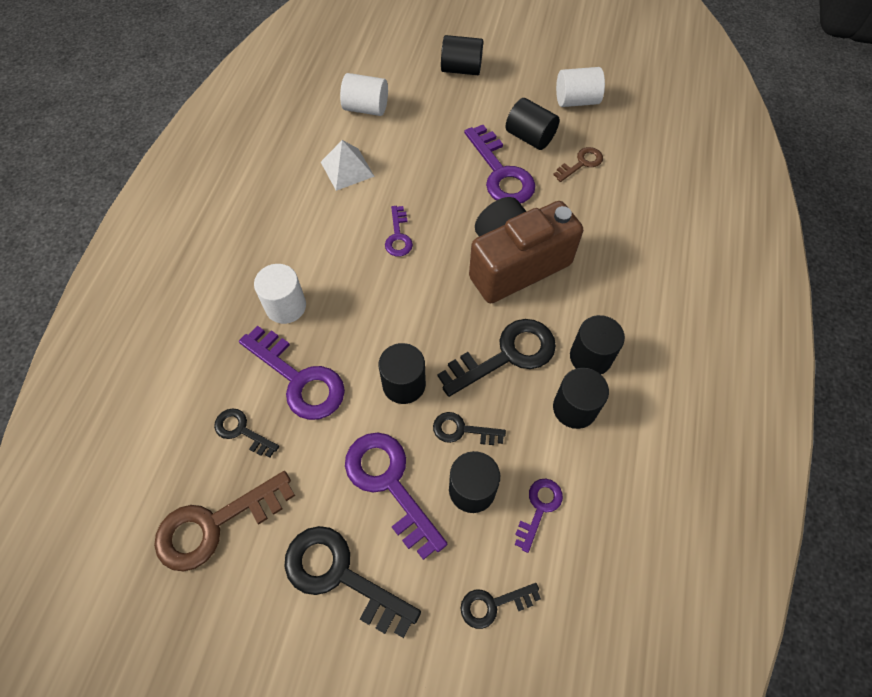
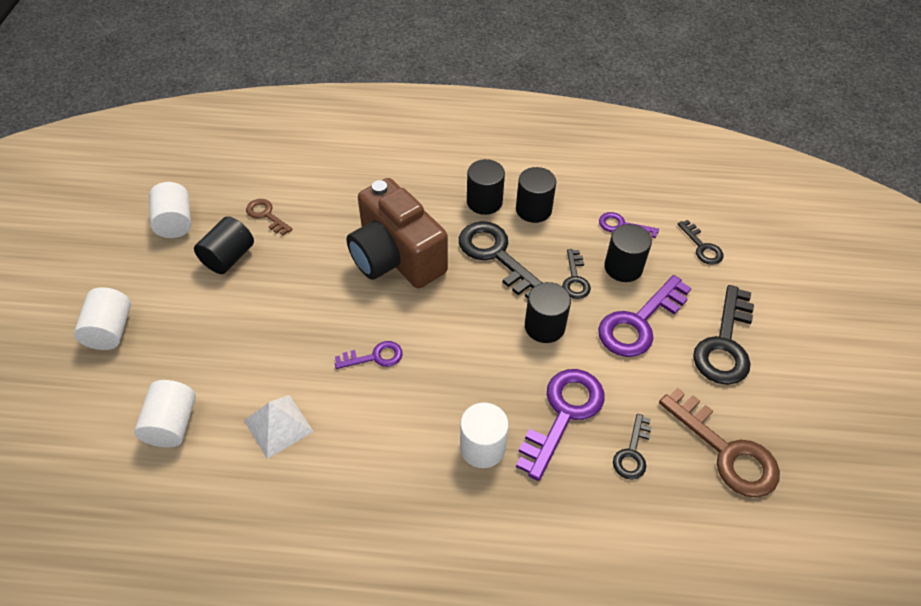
camera: 100 degrees left, 10 degrees down
(461, 69) = (110, 330): black cylinder -> white cylinder
(501, 173) = (281, 277): purple key -> none

